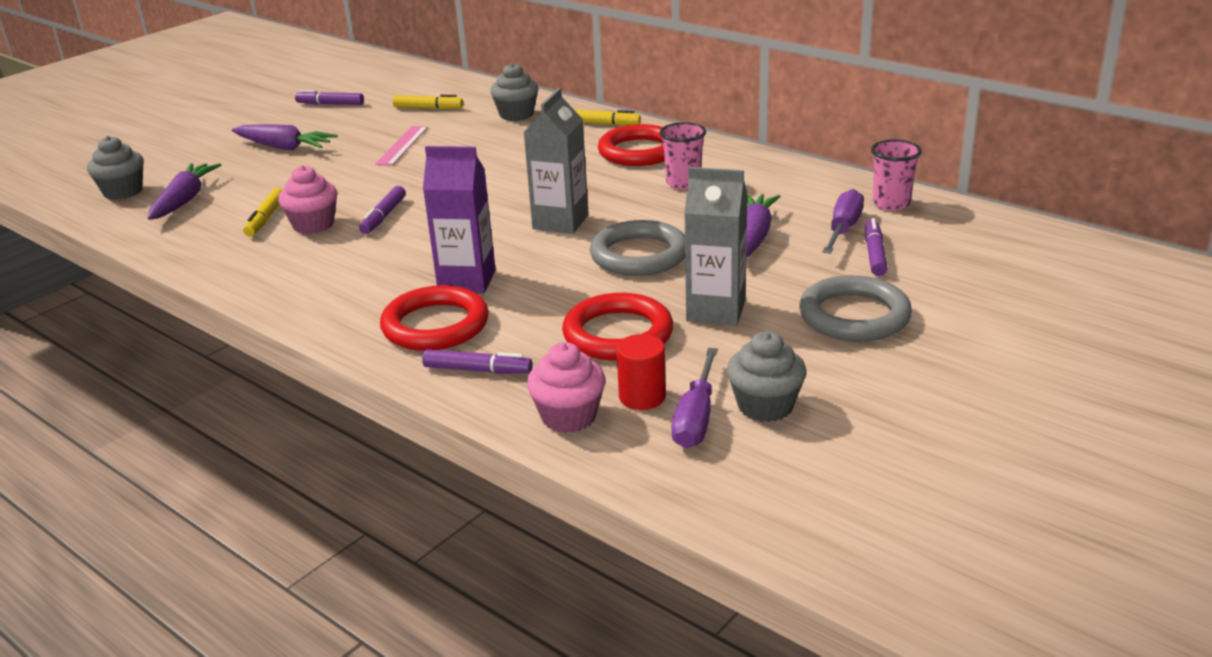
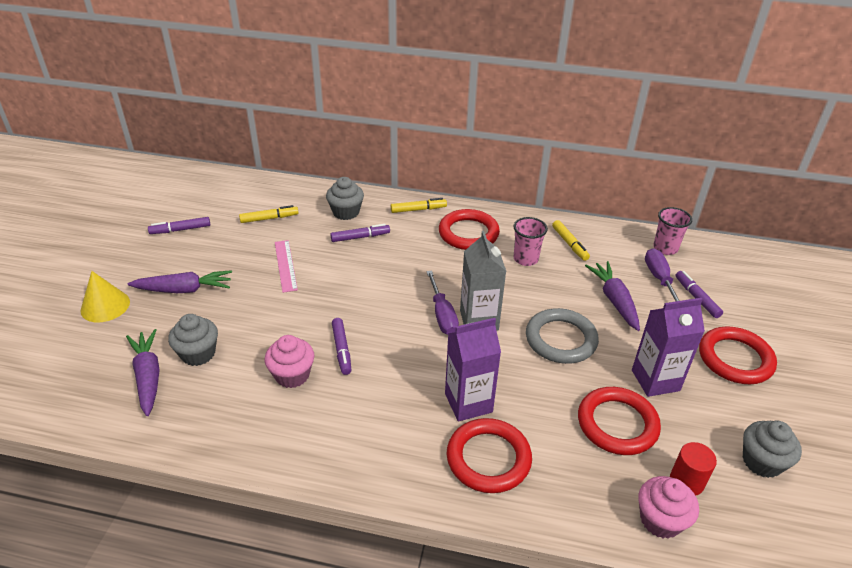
camera: 30 degrees left, 10 degrees up
(123, 191) = (76, 381): grey cupcake -> grey cupcake (198, 353)
(202, 146) = (105, 306): none -> yellow cone
(266, 218) = (244, 379): yellow marker -> yellow marker (569, 244)
(477, 370) = (559, 496): purple marker -> purple marker (360, 237)
(695, 419) = (735, 490): purple screwdriver -> purple screwdriver (442, 315)
(716, 311) = (655, 380): grey carton -> purple carton
(854, 316) = (735, 359): grey ring -> red ring

